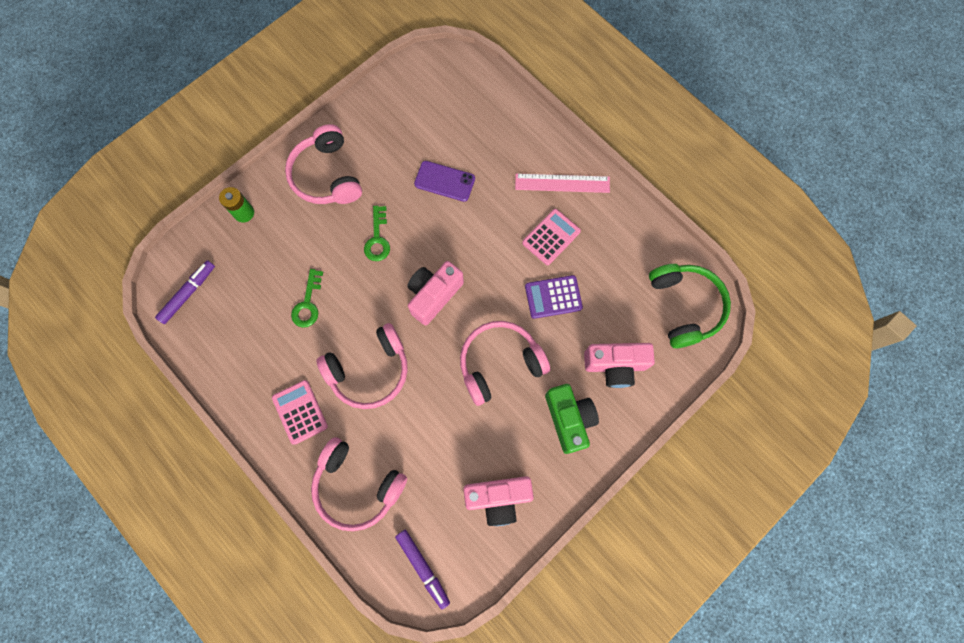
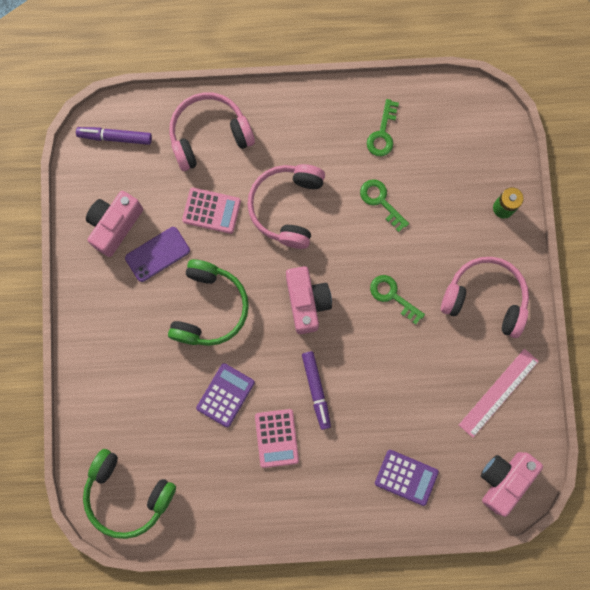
camera: 130 degrees right, 5 degrees up
(188, 293) = (464, 119): purple marker -> purple marker (316, 390)
(248, 346) = (382, 133): none -> green key
(300, 412) = (298, 134): pink calculator -> pink calculator (211, 211)
(444, 181) = (400, 392): purple phone -> purple phone (157, 254)
(499, 363) = (209, 308): pink headphones -> green headphones
(500, 134) = (406, 477): none -> purple calculator
(562, 183) = (316, 491): pink ruler -> pink ruler (498, 393)
(569, 419) = (123, 324): green camera -> none
(615, 365) = (131, 395): pink camera -> pink camera (503, 479)

